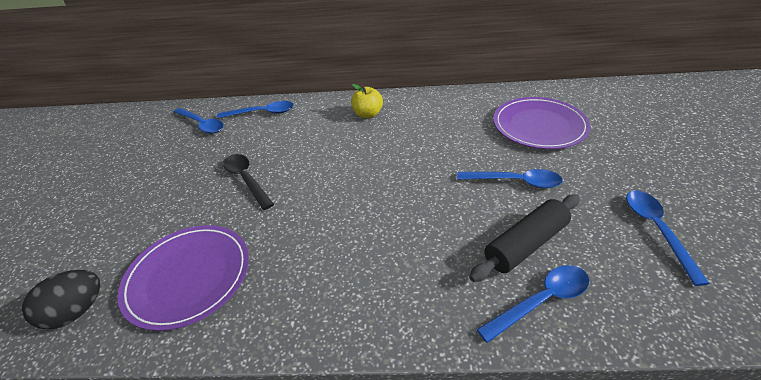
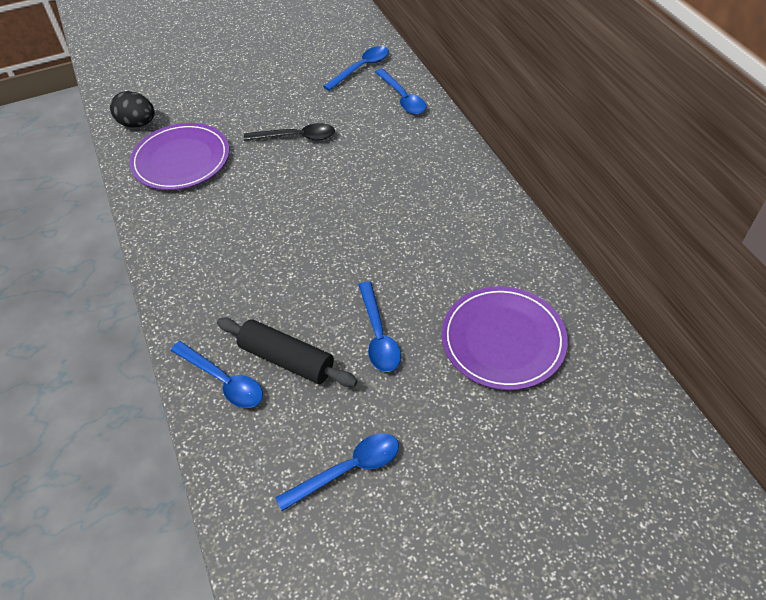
camera: 65 degrees right, 10 degrees up
(202, 125) = (361, 68): blue spoon -> blue spoon turned 150 degrees counterclockwise
(246, 179) = (296, 137): black spoon -> black spoon turned 60 degrees clockwise
(368, 114) = (443, 178): yellow apple -> none

